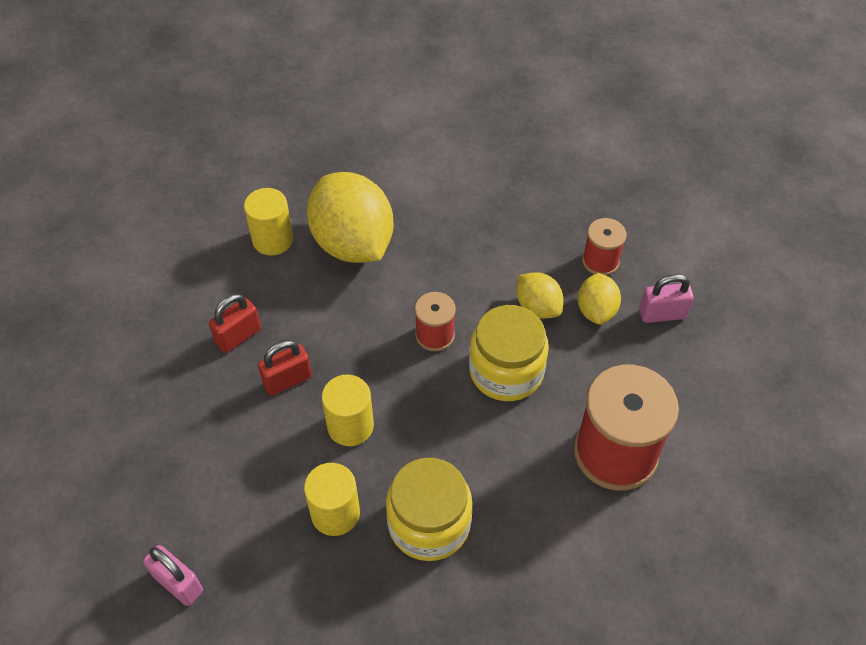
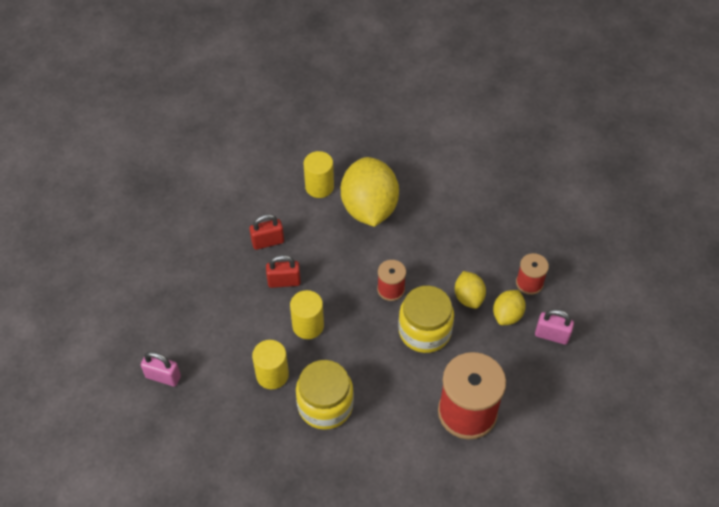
camera: 25 degrees right, 0 degrees up
(178, 583) = (163, 376): pink padlock -> pink padlock turned 45 degrees counterclockwise

